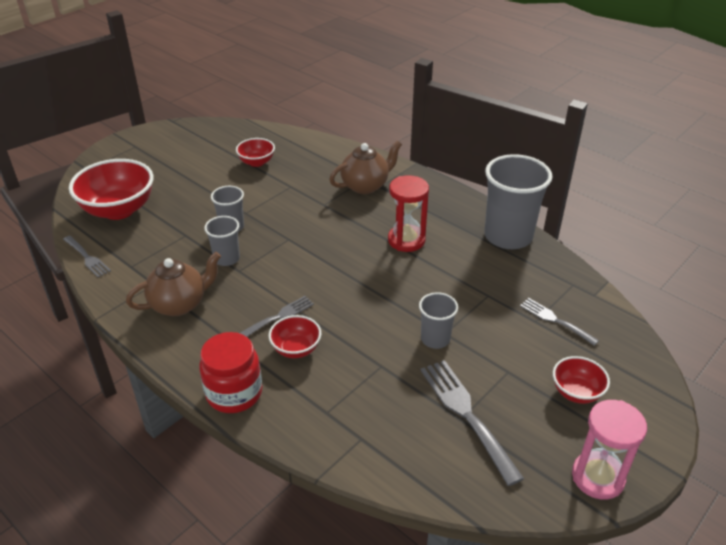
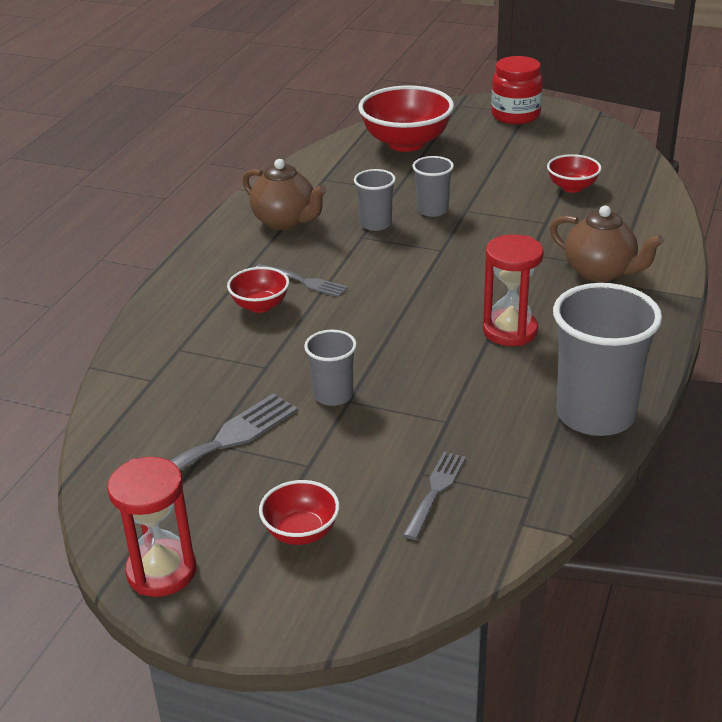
camera: 70 degrees right, 5 degrees down
(87, 258) = (320, 154): grey fork -> none
(234, 393) = (179, 288): red jar -> red jar (515, 115)
(598, 477) = (161, 571): pink hourglass -> red hourglass

